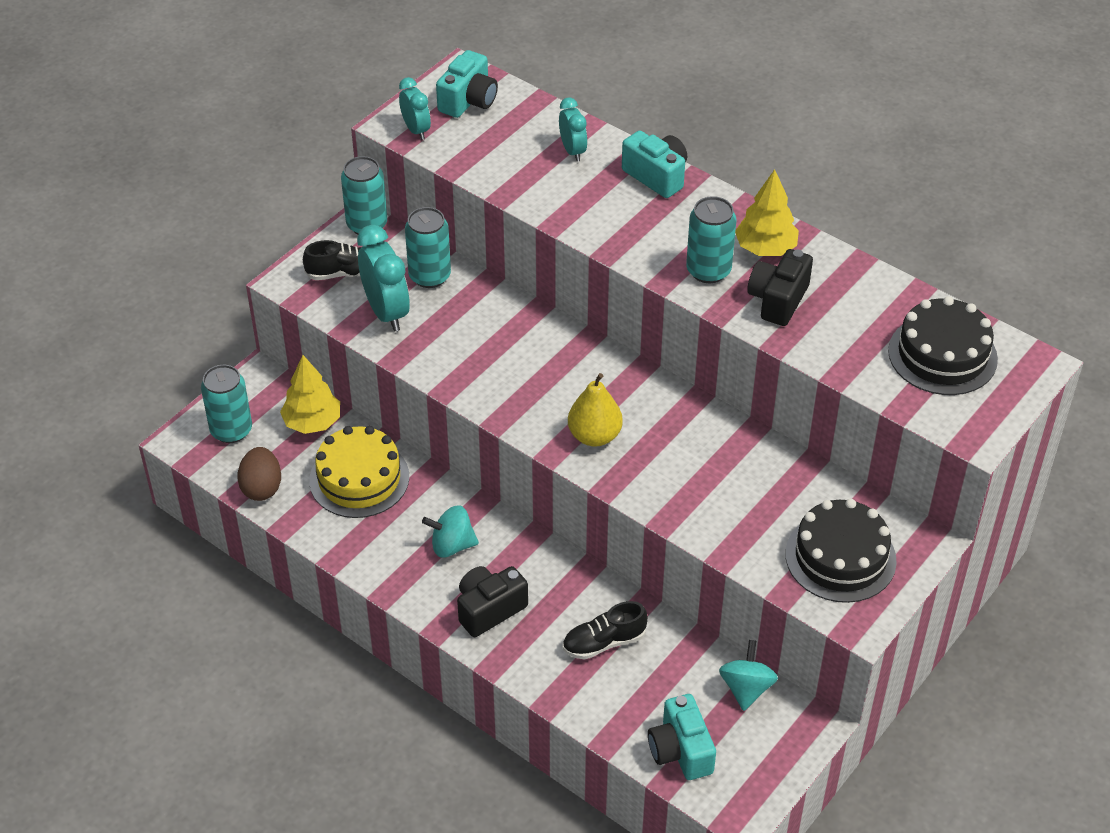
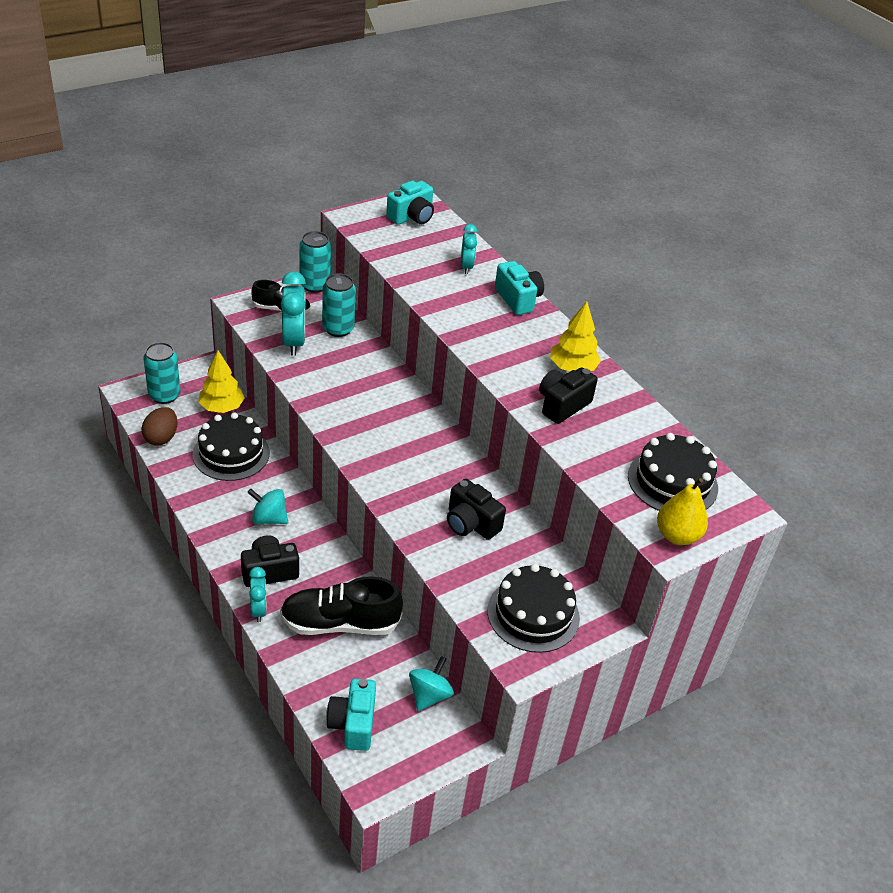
camera: 15 degrees right, 5 degrees down
(359, 478) = (231, 453): yellow cake -> black cake
(416, 130) = (364, 224): turquoise clock -> turquoise clock (258, 610)
(594, 436) = (392, 467): yellow pear -> yellow pear (677, 536)
(604, 642) = (339, 623): black shoe -> black shoe, size x1.67
(708, 270) = (520, 370): turquoise can -> none
(719, 474) = (471, 523): none -> black camera

